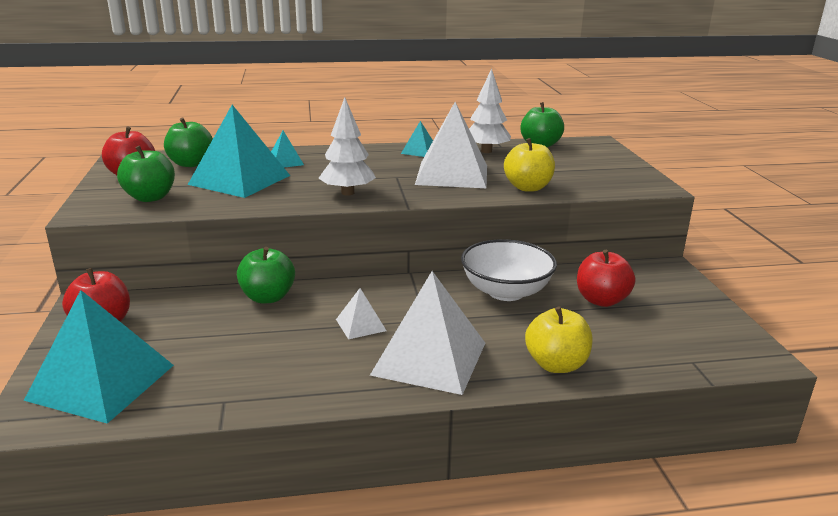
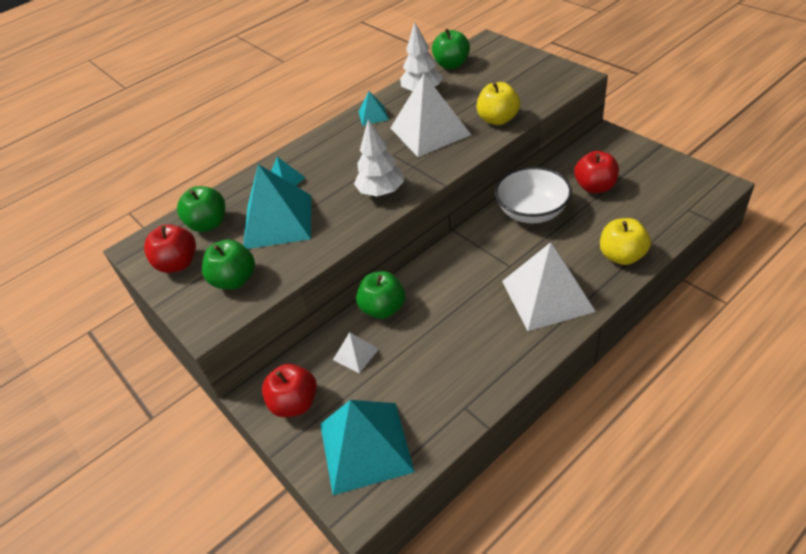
camera: 25 degrees left, 20 degrees up
(361, 325) = (475, 294): white pyramid -> white pyramid (356, 354)

